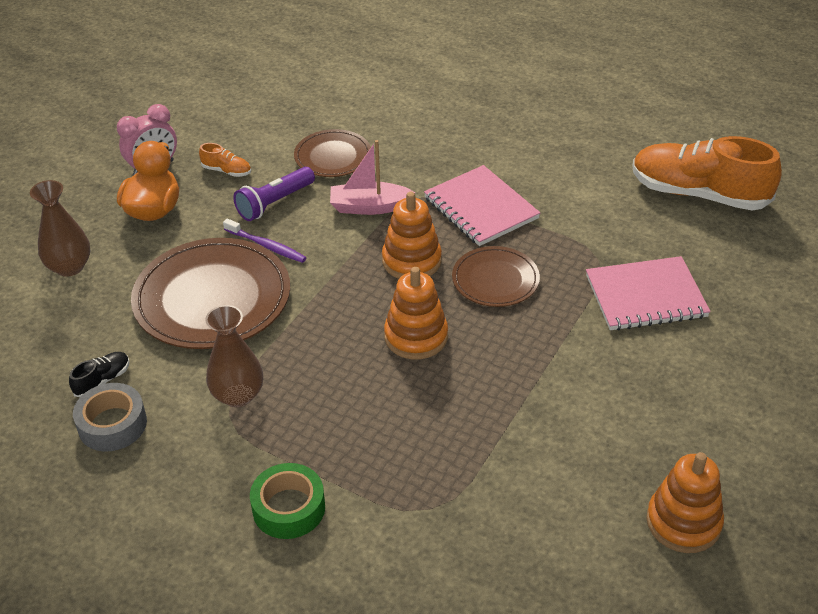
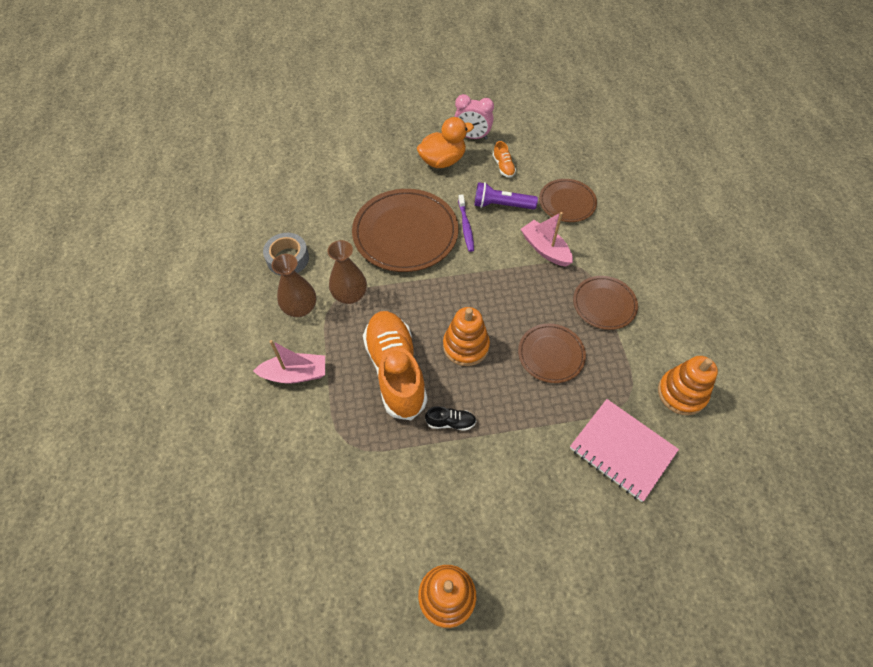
camera: 50 degrees right, 15 degrees up
(69, 267) = (371, 161): brown vase -> brown vase (300, 308)
(102, 381) = (311, 233): black shoe -> black shoe (450, 422)
(289, 508) = (295, 374): green tape -> pink boat
(411, 261) = (523, 301): orange stacking toy -> orange stacking toy (681, 393)
(480, 208) = (604, 304): pink notebook -> brown plate
(698, 194) = (758, 421): orange shoe -> orange shoe (395, 370)

